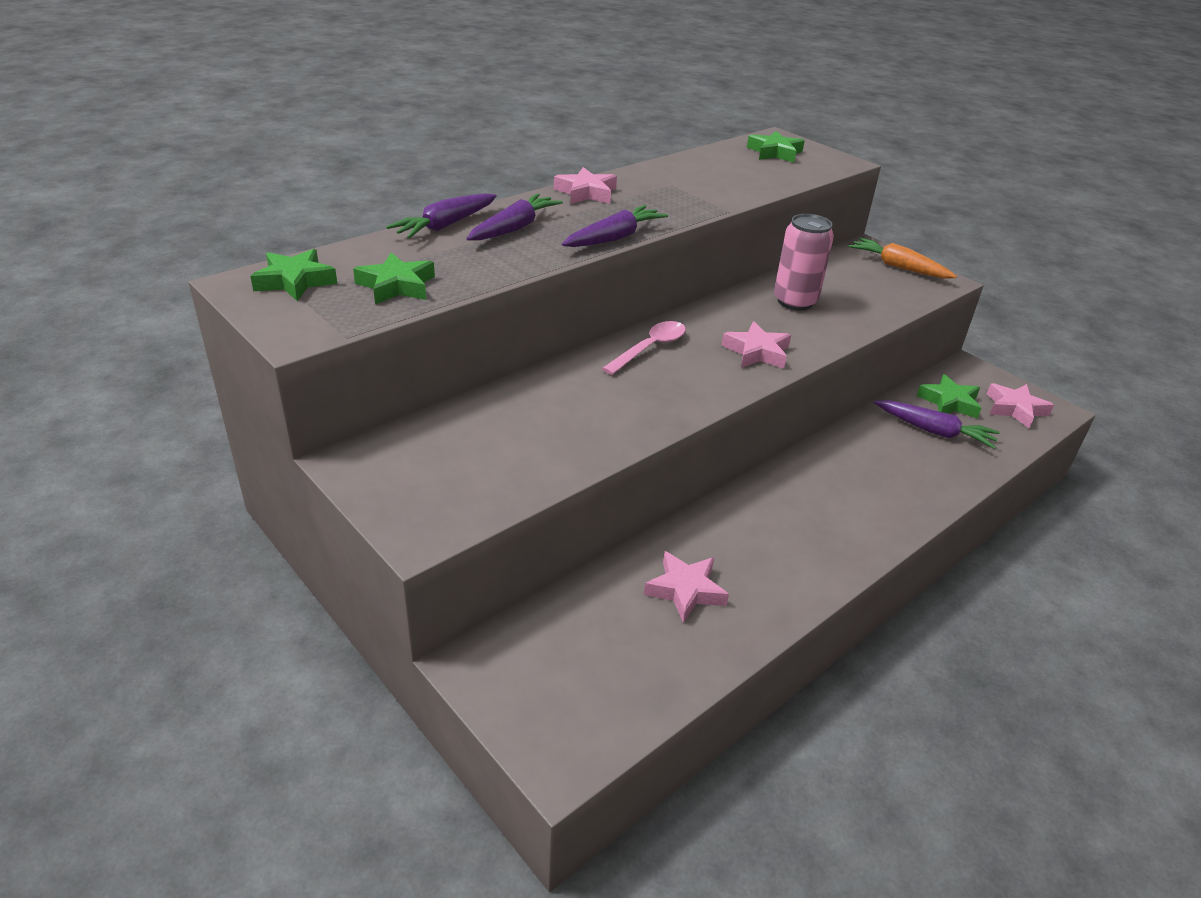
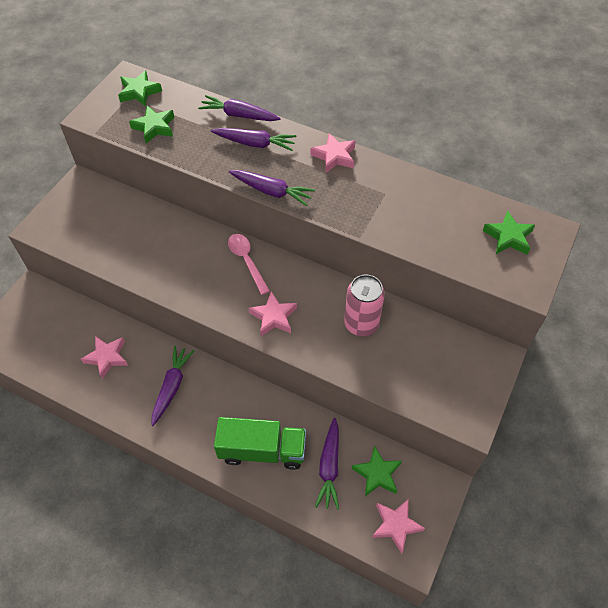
camera: 70 degrees right, 20 degrees up
(650, 348) = (246, 261): pink spoon -> pink spoon turned 135 degrees counterclockwise
(772, 531) = (172, 387): none -> purple carrot
(898, 267) = (473, 383): orange carrot -> none
(900, 475) = (262, 450): none -> green truck

